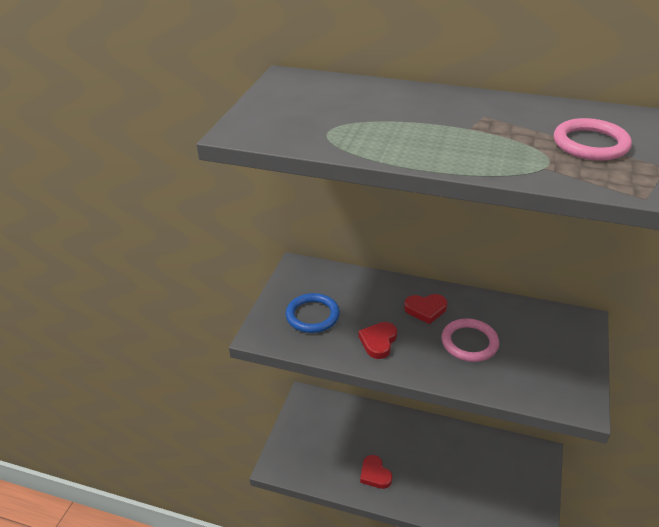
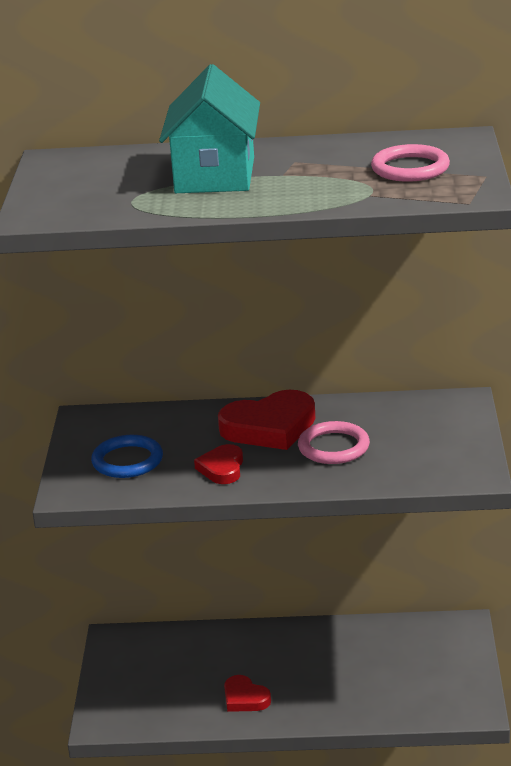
camera: 15 degrees left, 10 degrees down
(409, 117) = (215, 175): none -> turquoise house
(425, 309) = (269, 427): red heart -> red heart, size x1.79

